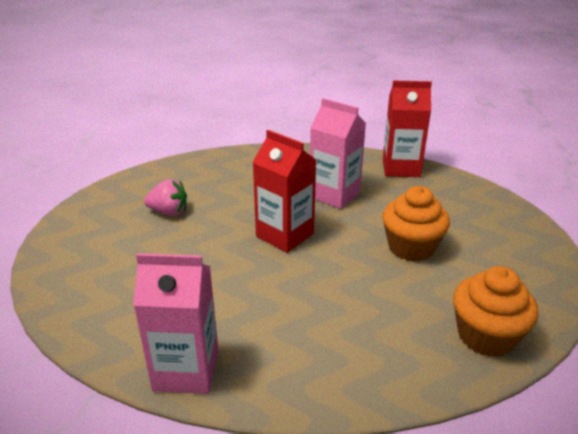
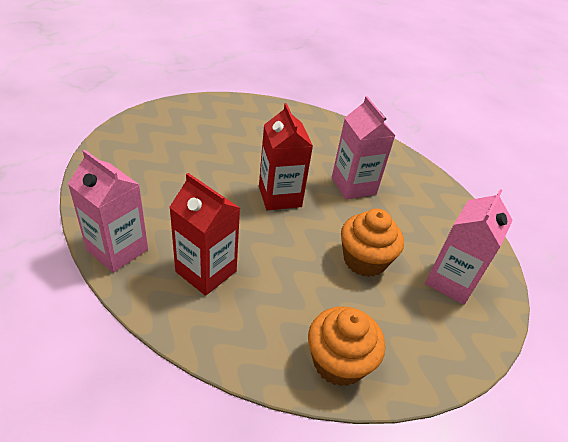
camera: 30 degrees right, 10 degrees up
(169, 212) = (221, 137): pink strawberry -> none
(401, 168) = (437, 192): red carton -> red carton (206, 271)
(485, 227) = (450, 281): none -> pink carton

